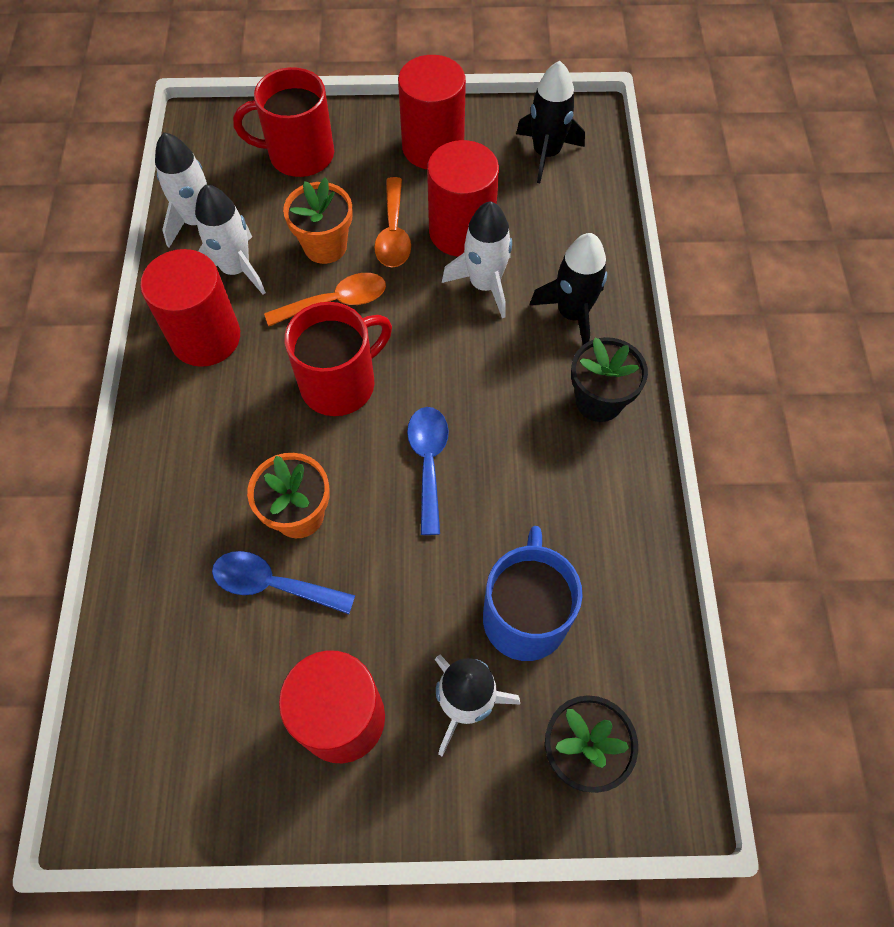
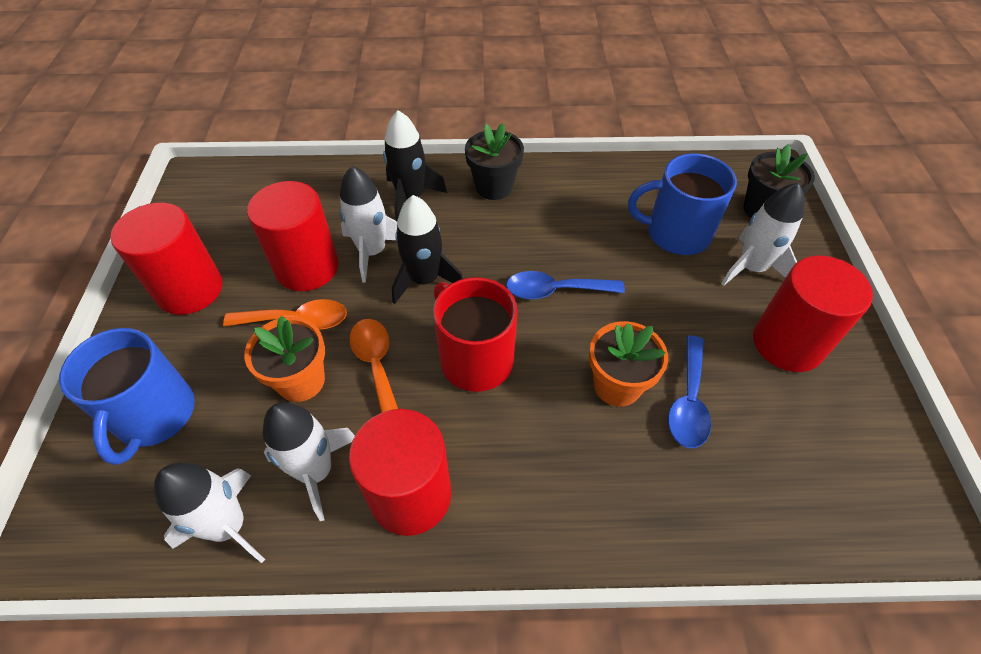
camera: 90 degrees left, 10 degrees down
(299, 155) = (155, 416): red mug -> blue mug
(546, 153) = (228, 207): black rocket -> black rocket (424, 280)

